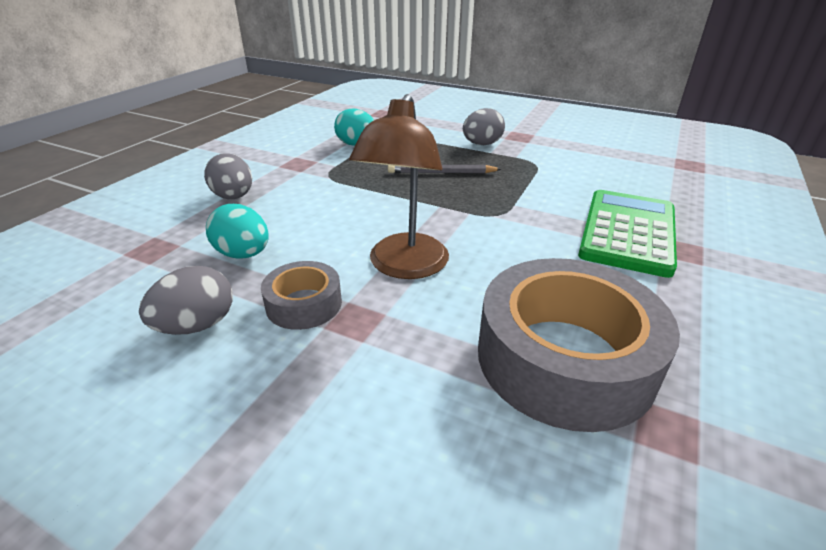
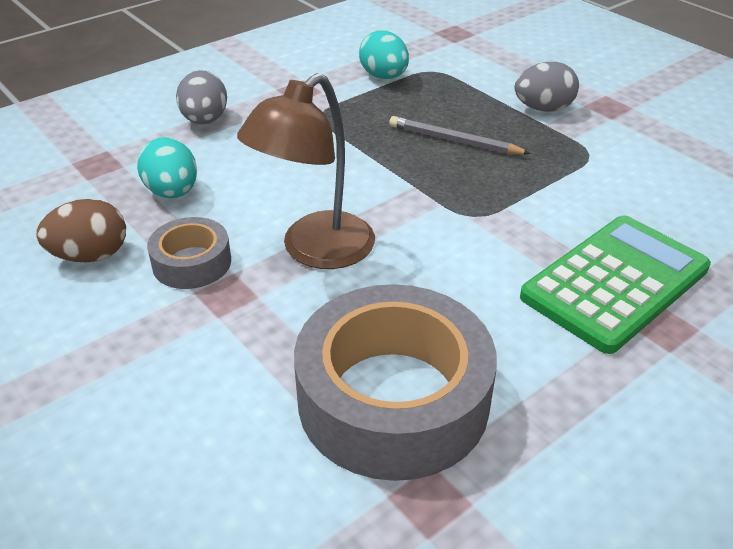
camera: 25 degrees right, 5 degrees up
(197, 325) = (90, 256): grey egg -> brown egg

